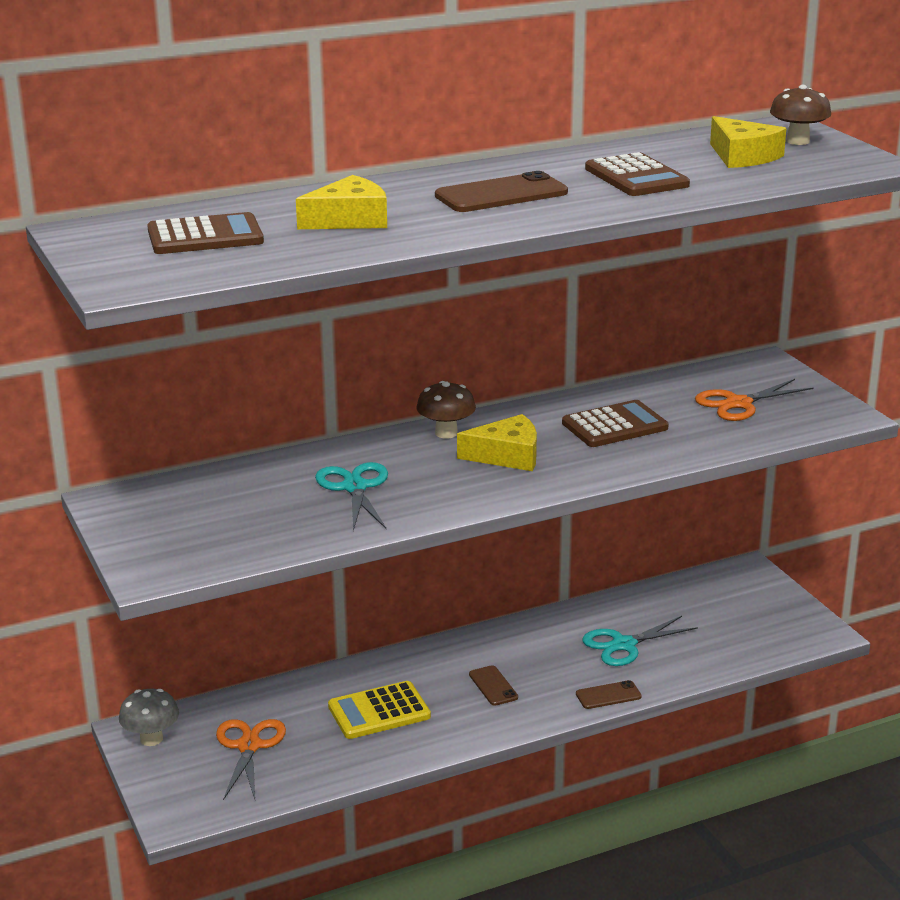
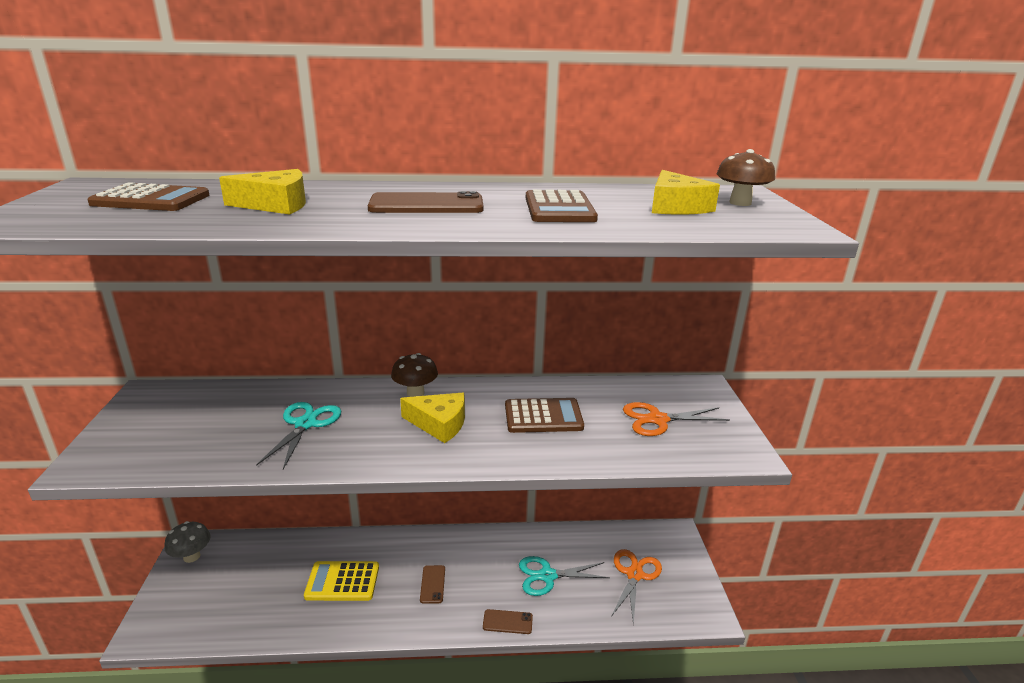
camera: 20 degrees right, 0 degrees up
(249, 746) = (240, 584): orange scissors -> orange scissors (634, 574)

